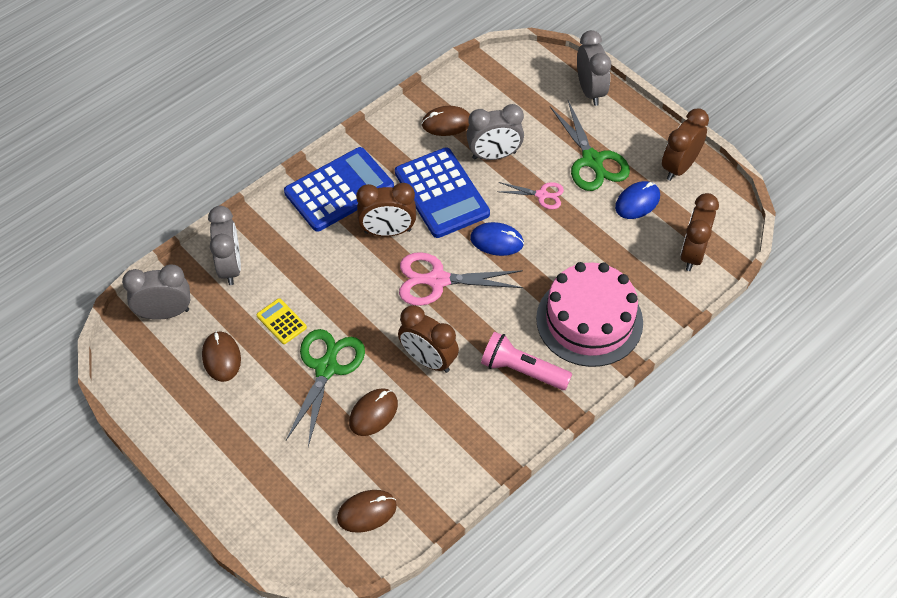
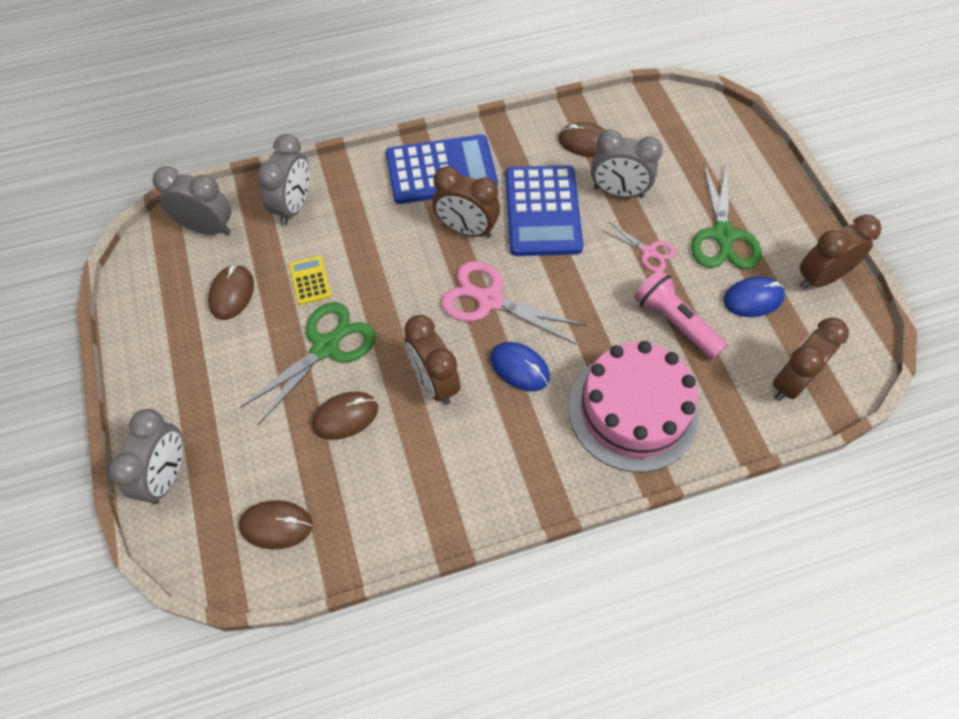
camera: 25 degrees right, 5 degrees up
(497, 241) = (574, 282): blue mouse -> blue mouse (519, 368)
(522, 370) = (528, 437): pink flashlight -> pink flashlight (674, 322)
(590, 91) = (756, 162): grey clock -> grey clock (167, 475)

